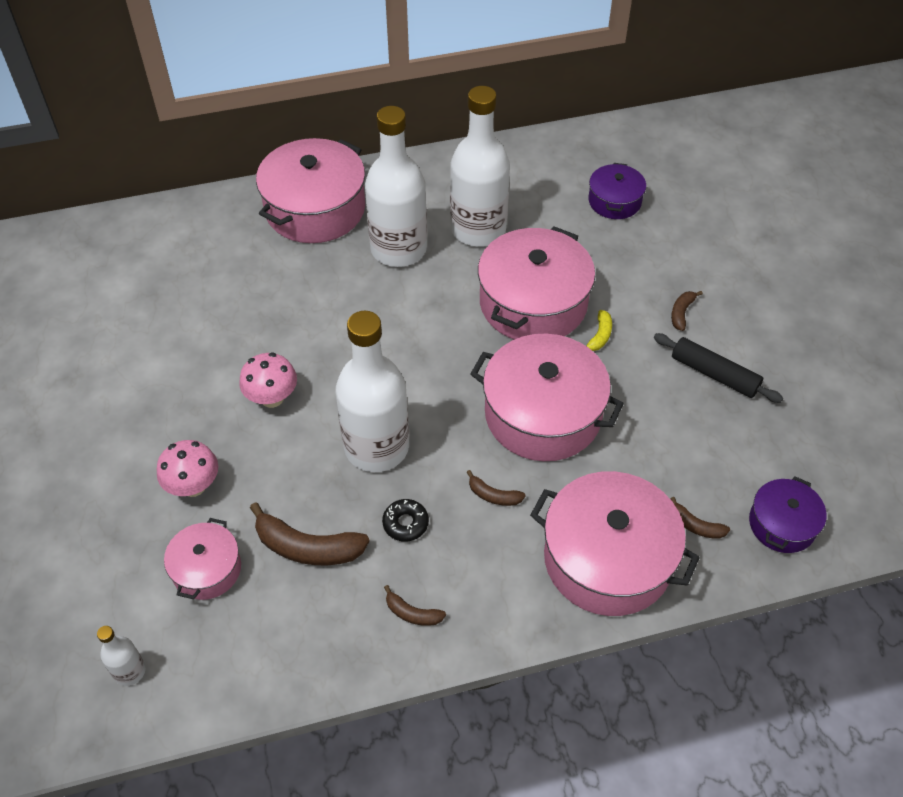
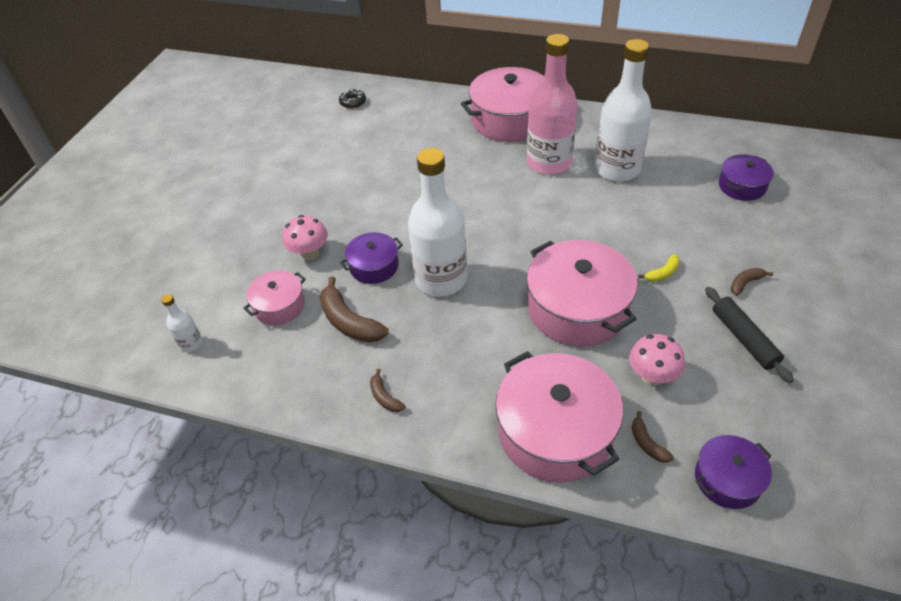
camera: 35 degrees right, 5 degrees down
(272, 398) = (396, 221): pink mushroom -> pink mushroom (652, 376)
(286, 466) = (374, 266): none -> purple pot
(398, 249) = (549, 162): white bottle -> pink bottle
(405, 523) = (424, 337): black donut -> black donut (353, 102)
(493, 495) = (499, 347): brown banana -> none
(533, 303) = (624, 231): pink pot -> none

